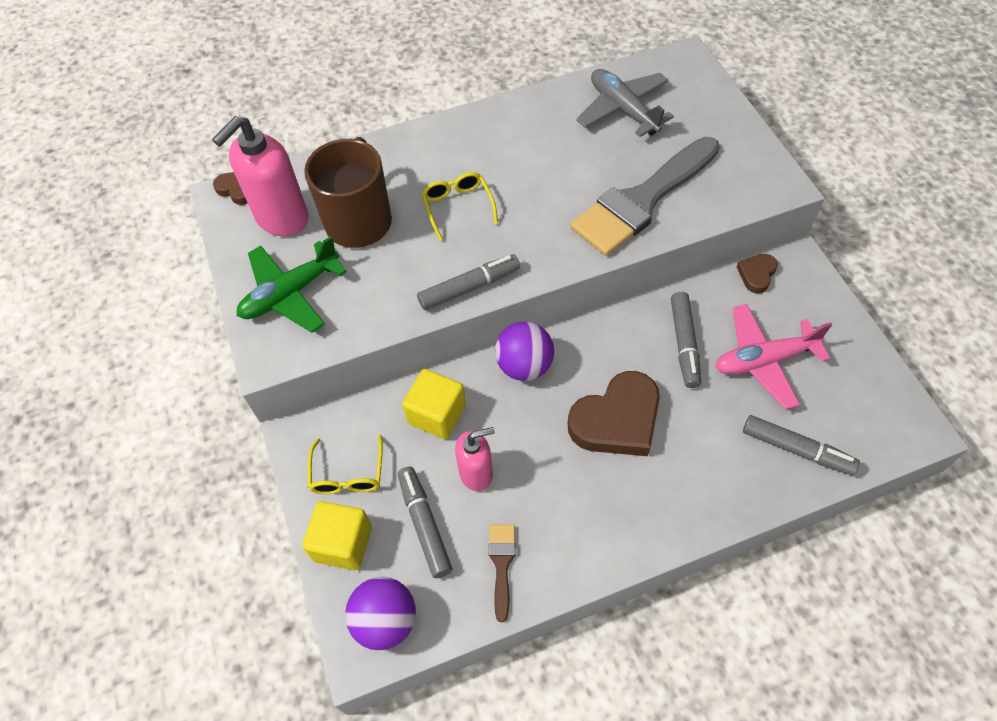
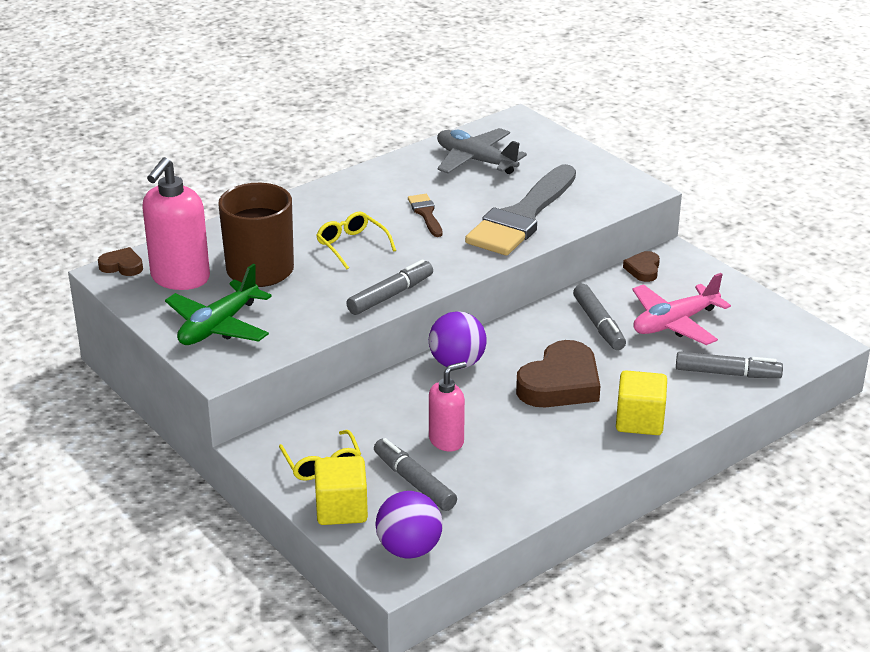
camera: 20 degrees left, 25 degrees down
(437, 414) = (389, 409): yellow cube -> yellow cube (639, 421)
(502, 564) = (499, 493): brown brush -> brown brush (425, 214)

